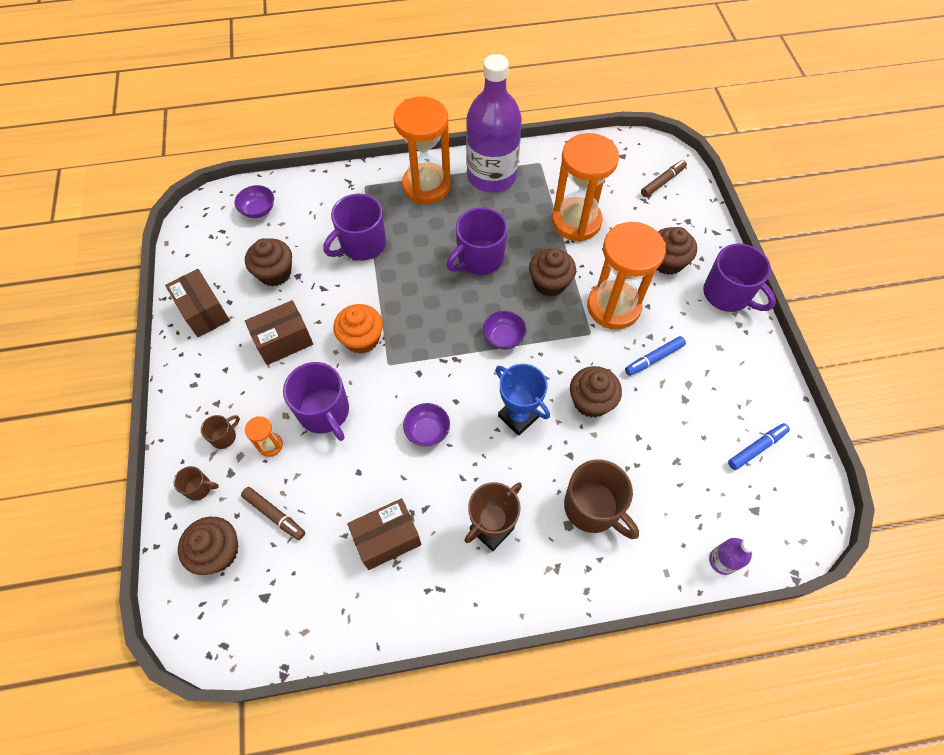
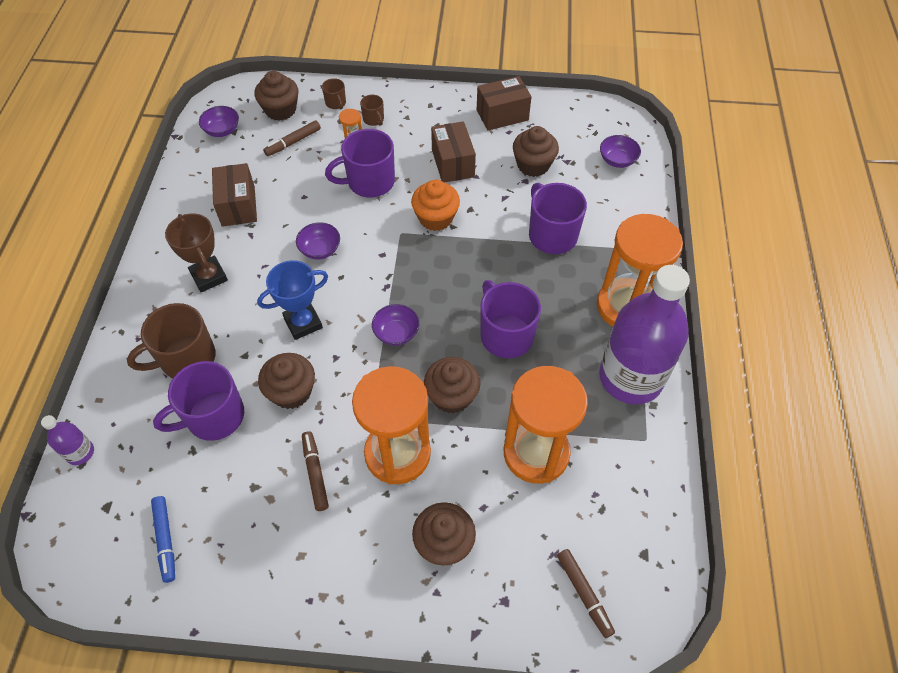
camera: 105 degrees right, 5 degrees down
(199, 488) = (336, 103): brown mug -> brown mug turned 45 degrees counterclockwise
(264, 613) = (222, 130): none -> purple bowl
(654, 358) = (315, 473): blue marker -> brown marker
(728, 294) = (370, 602): purple mug -> purple mug (214, 417)

